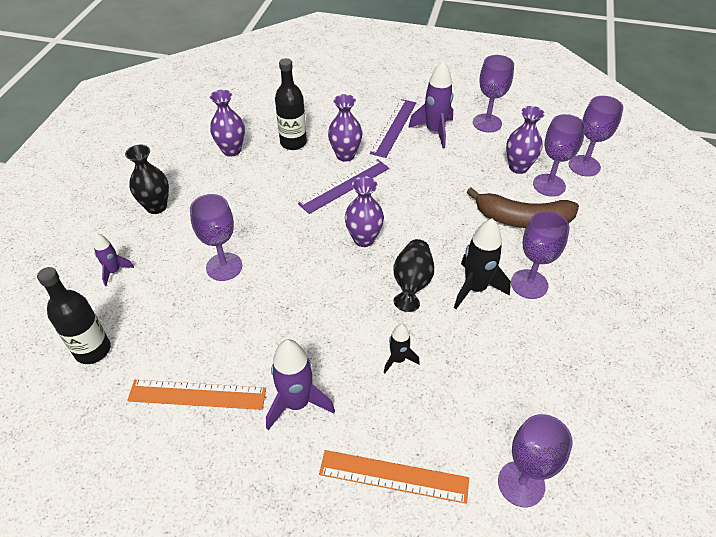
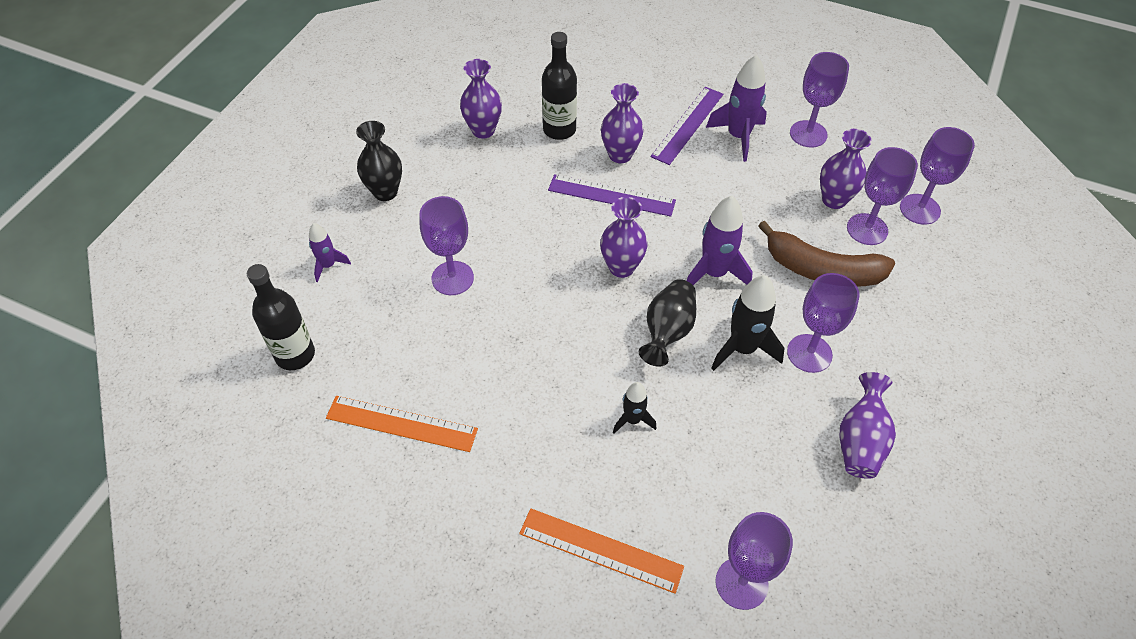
camera: 10 degrees right, 5 degrees up
(297, 403) = (509, 451): purple rocket -> purple rocket (714, 273)
(344, 186) = (611, 195): purple ruler -> purple ruler turned 45 degrees clockwise
(587, 347) = (860, 441): none -> purple vase

